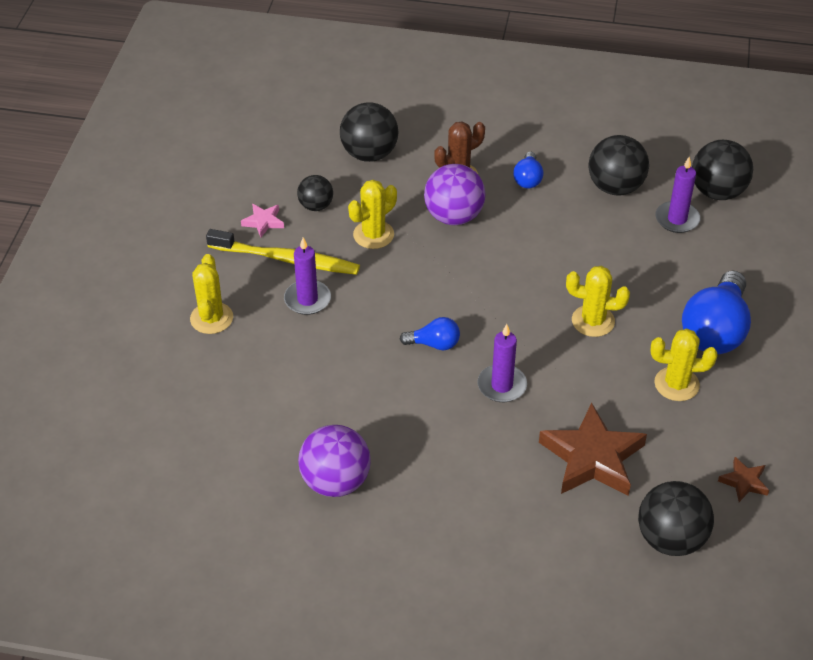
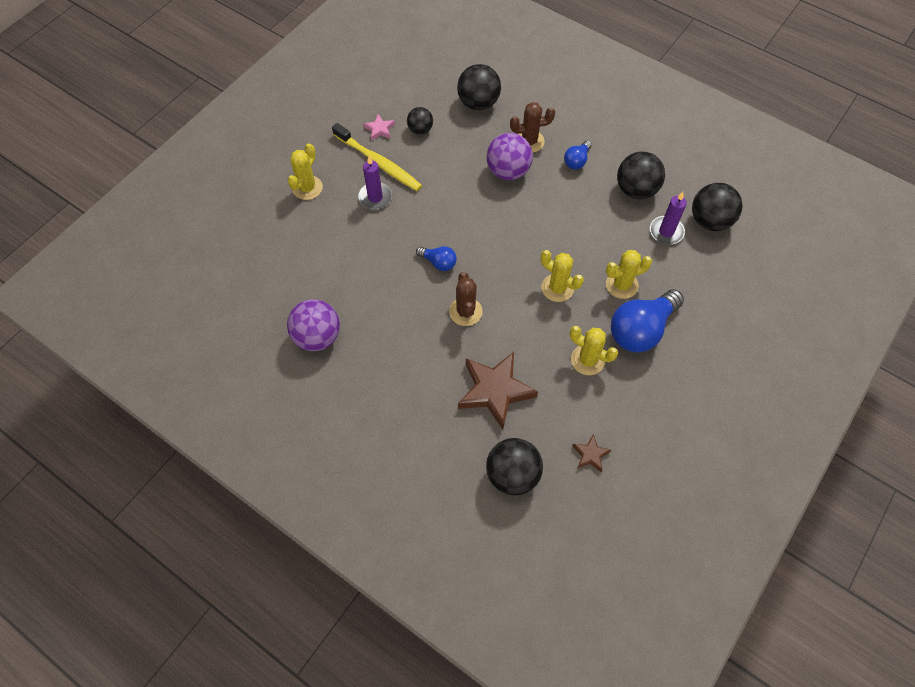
camera: 25 degrees right, 15 degrees up
(373, 235) = (446, 165): yellow cactus -> yellow cactus (621, 285)
(502, 385) = (465, 312): purple candle -> brown cactus

